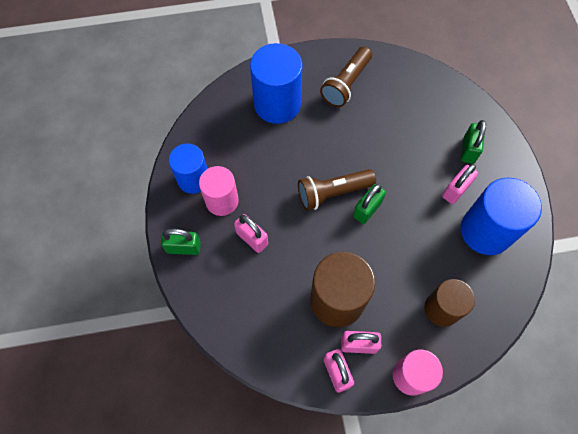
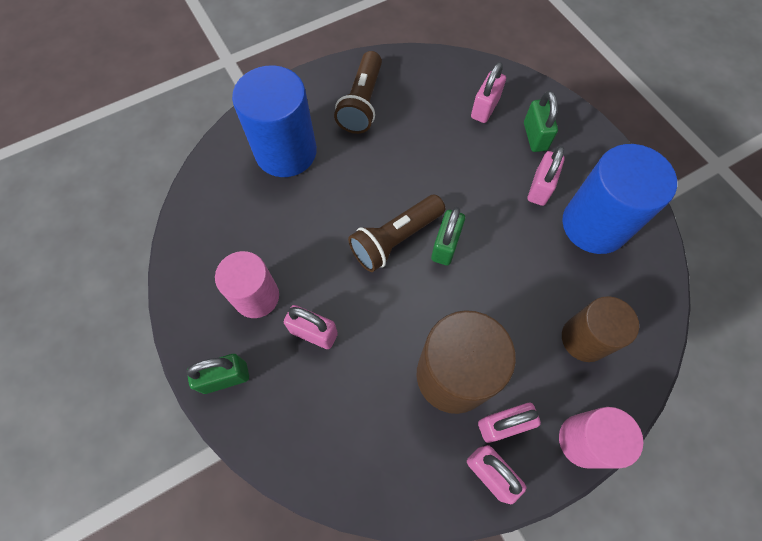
camera: 20 degrees left, 0 degrees up
(193, 179) = (208, 280): blue cylinder -> none
(438, 116) = (485, 108): none -> pink padlock

